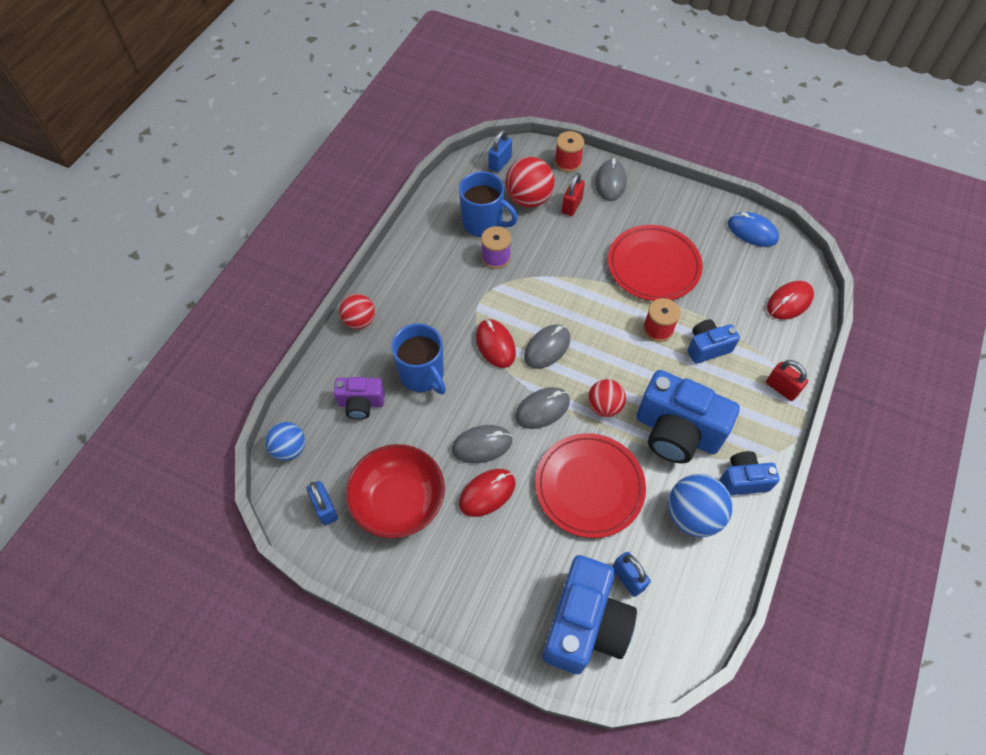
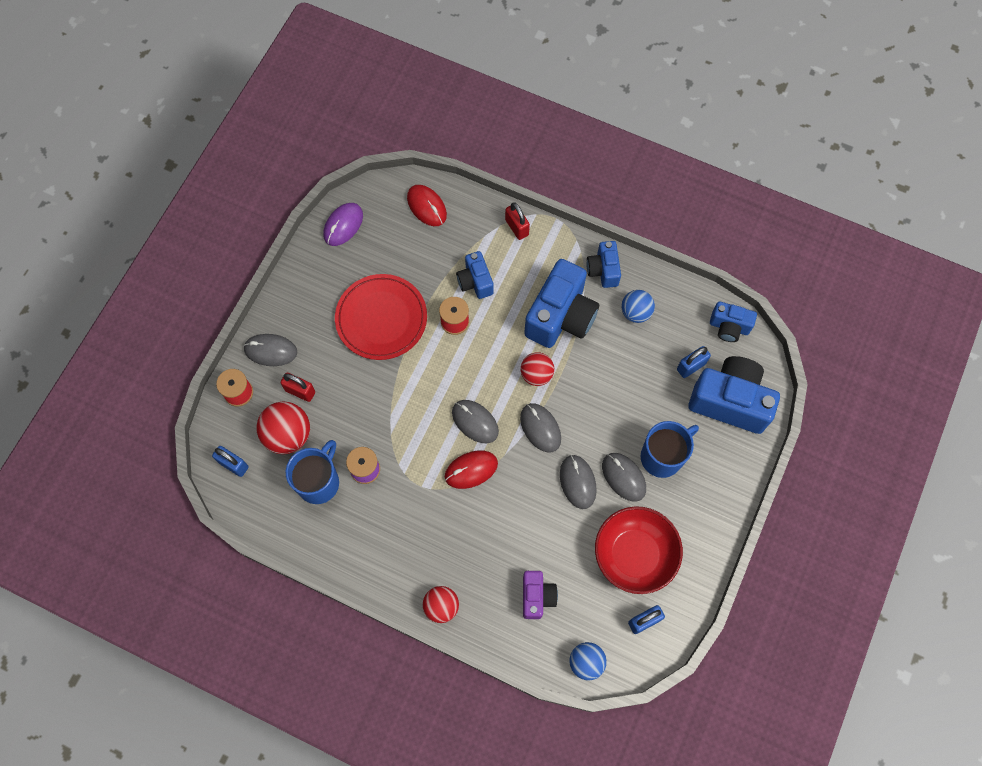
camera: 90 degrees left, 10 degrees up
(422, 375) = (505, 539): blue mug -> blue mug (662, 456)
(487, 493) = (623, 477): red mouse -> grey mouse
(589, 486) = (614, 391): red plate -> none
(687, 631) = (729, 327): none -> blue camera
(692, 515) = (635, 312): blue ball -> blue ball, size x0.66
(752, 231) = (343, 225): blue mouse -> purple mouse
(781, 388) = (516, 227): red padlock -> red padlock turned 75 degrees counterclockwise

